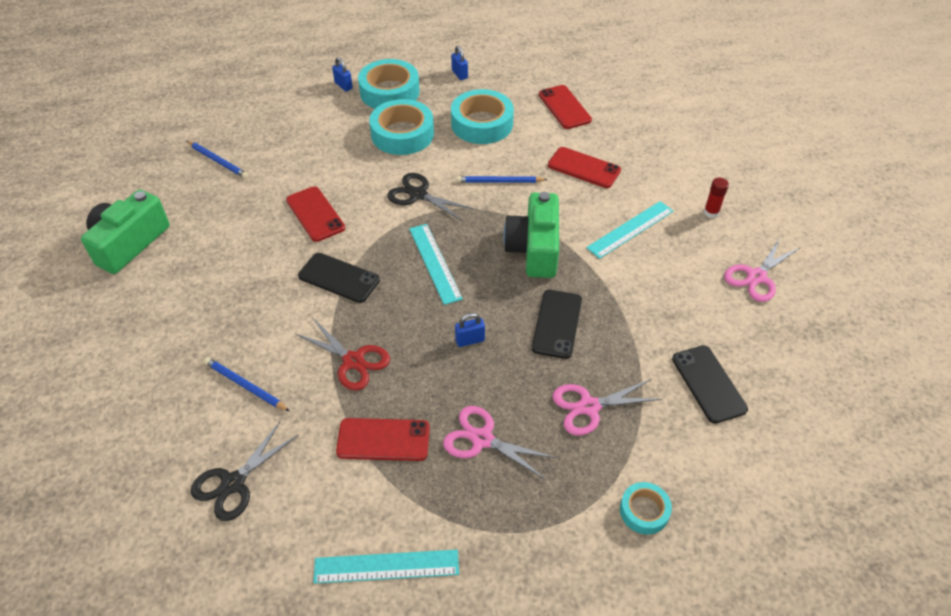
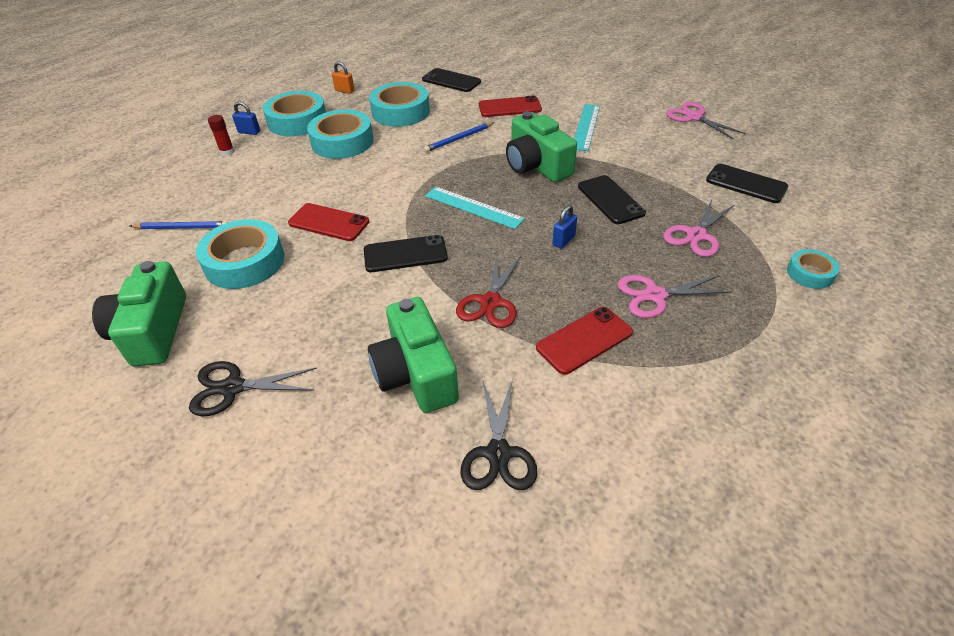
camera: 35 degrees left, 5 degrees down
(229, 218) = (244, 262): none -> turquoise tape
(245, 386) = (415, 373): blue pencil -> green camera
(353, 361) = (490, 302): red scissors -> red scissors turned 105 degrees clockwise
(386, 566) = (702, 424): turquoise ruler -> none
(418, 194) = (404, 172): black scissors -> black scissors (232, 388)
(459, 74) = (344, 91): blue padlock -> orange padlock
(564, 107) = (451, 81): red phone -> black phone
(711, 212) = (623, 97): red glue stick -> red glue stick (227, 152)
(756, 277) = (694, 117): pink scissors -> pink scissors turned 135 degrees clockwise

